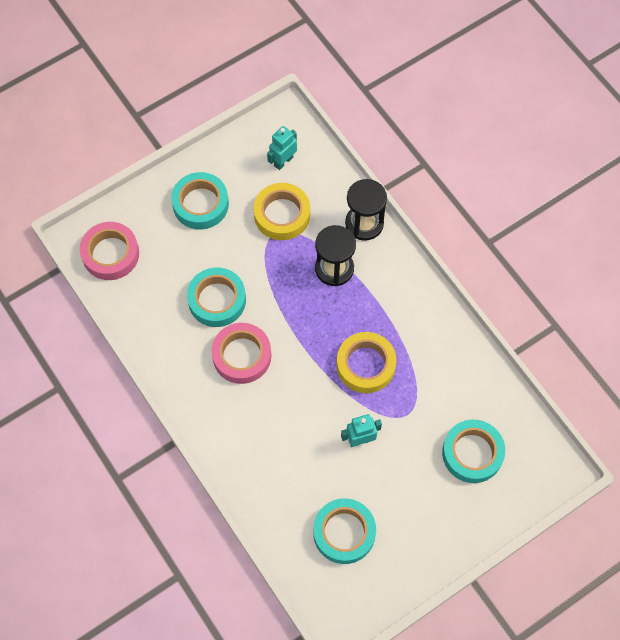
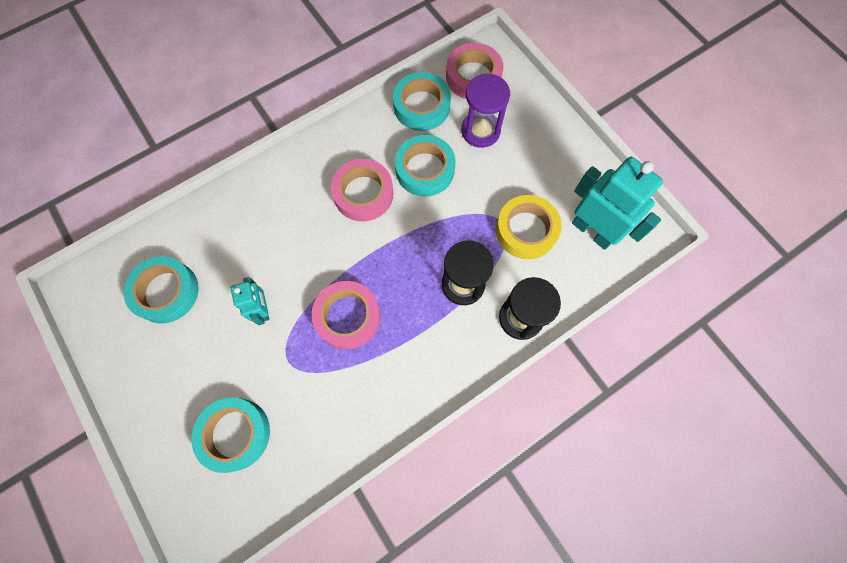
camera: 90 degrees right, 5 degrees up
(175, 249) = (480, 131): none -> purple hourglass
(200, 204) = (533, 152): turquoise tape -> turquoise tape (421, 106)
(283, 161) = (592, 231): turquoise robot -> turquoise robot, size x1.84
(365, 365) = (347, 316): yellow tape -> pink tape

